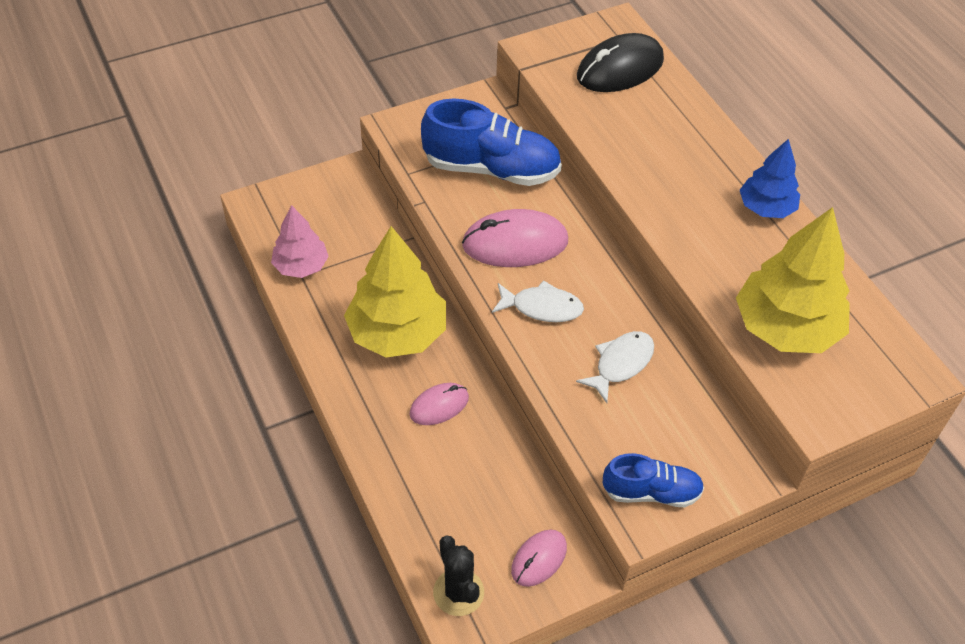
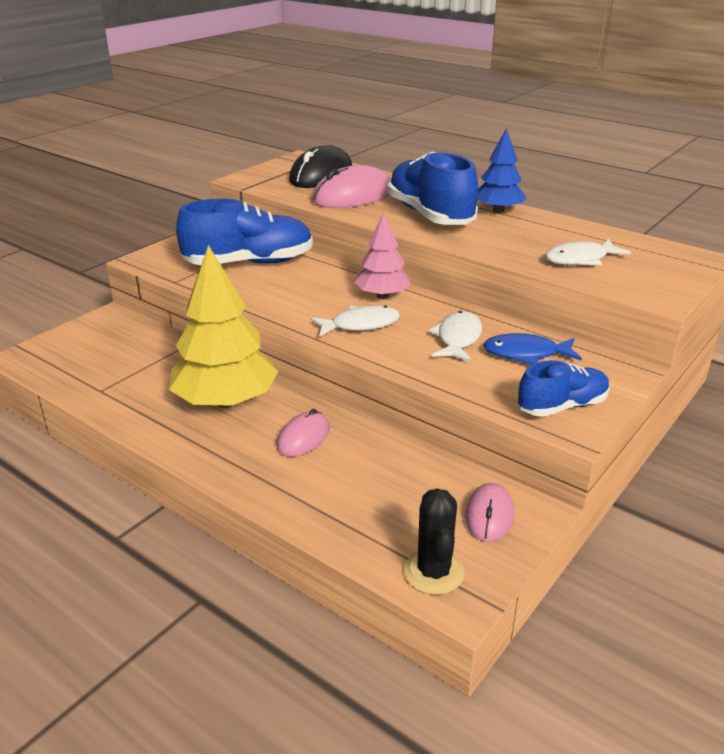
camera: 25 degrees left, 20 degrees down
(301, 266) = (96, 384): pink tree -> pink tree (382, 295)
(458, 592) = (433, 572): black cactus -> black cactus turned 45 degrees clockwise
(515, 243) = (304, 296): pink mouse -> pink mouse (353, 196)
(670, 412) = (526, 354): none -> blue fish
(686, 190) = (430, 215): none -> blue shoe
(786, 327) = (580, 259): yellow tree -> white fish

